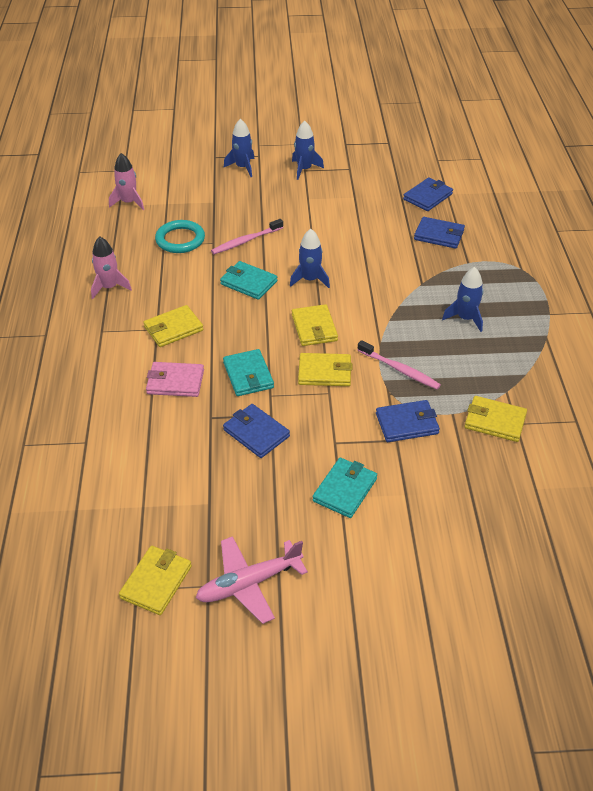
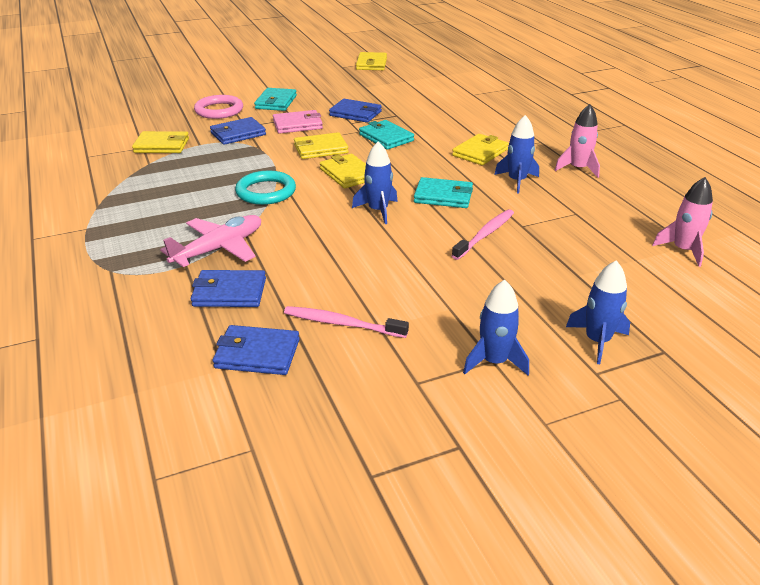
camera: 160 degrees right, 10 degrees down
(175, 382) = (442, 126): pink wallet -> pink wallet (297, 125)
(180, 239) = (563, 221): turquoise ring -> turquoise ring (266, 192)
(249, 583) = (318, 70): pink plane -> pink plane (219, 249)
(399, 370) = (252, 161): pink toothbrush -> pink toothbrush (342, 324)
(423, 487) = (219, 110): none -> pink ring
(427, 197) = (257, 354): blue wallet -> blue wallet turned 75 degrees clockwise
(465, 318) = (188, 207): blue rocket -> blue rocket (517, 181)

